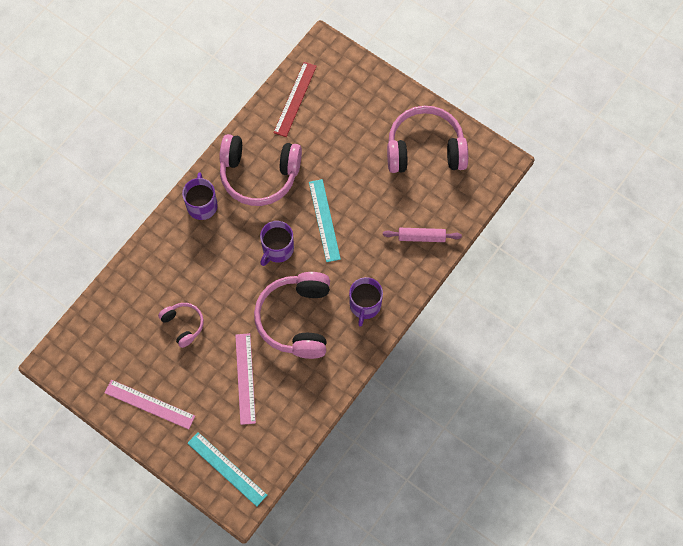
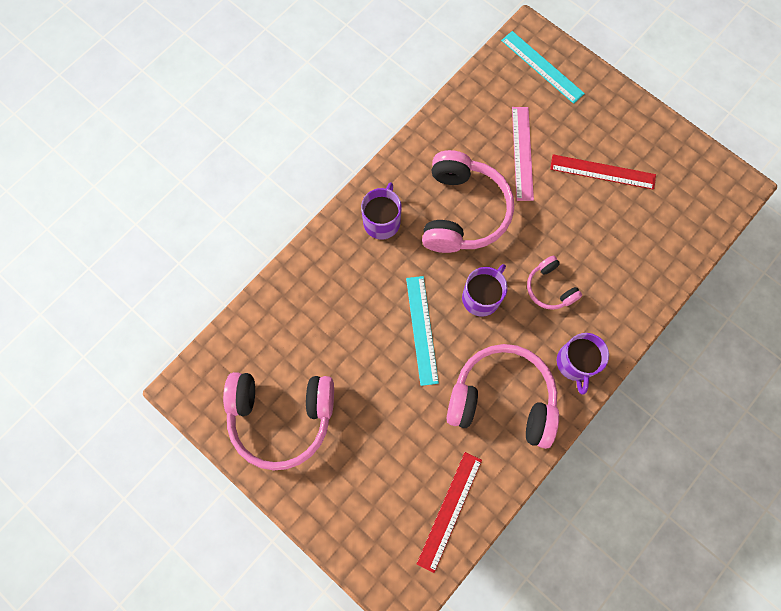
camera: 175 degrees left, 5 degrees up
(149, 404) = (627, 134): pink ruler -> none
(173, 366) = (602, 172): none -> red ruler
(183, 325) = (593, 216): pink headphones -> pink headphones (550, 288)
(421, 237) = (304, 297): pink rolling pin -> none

